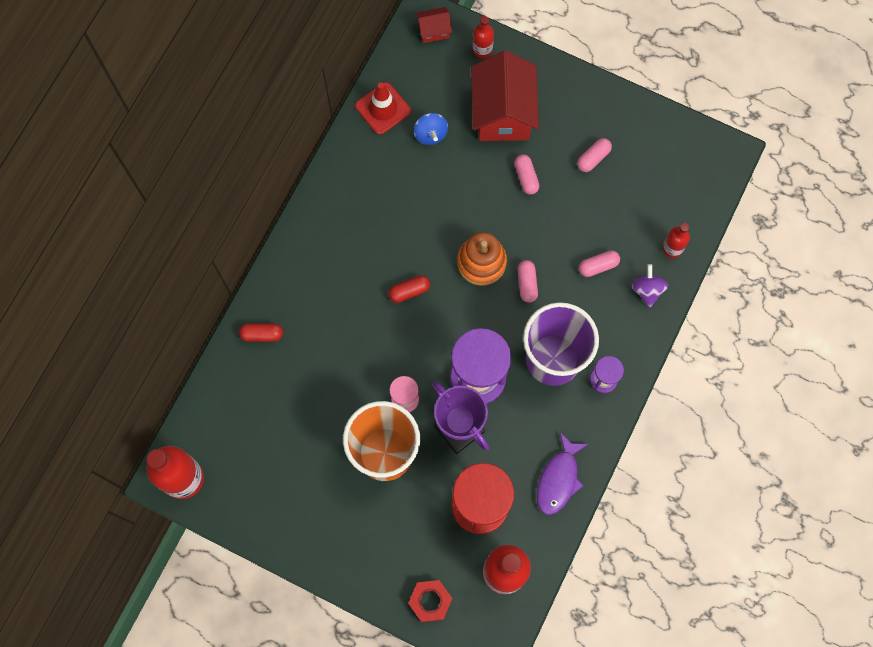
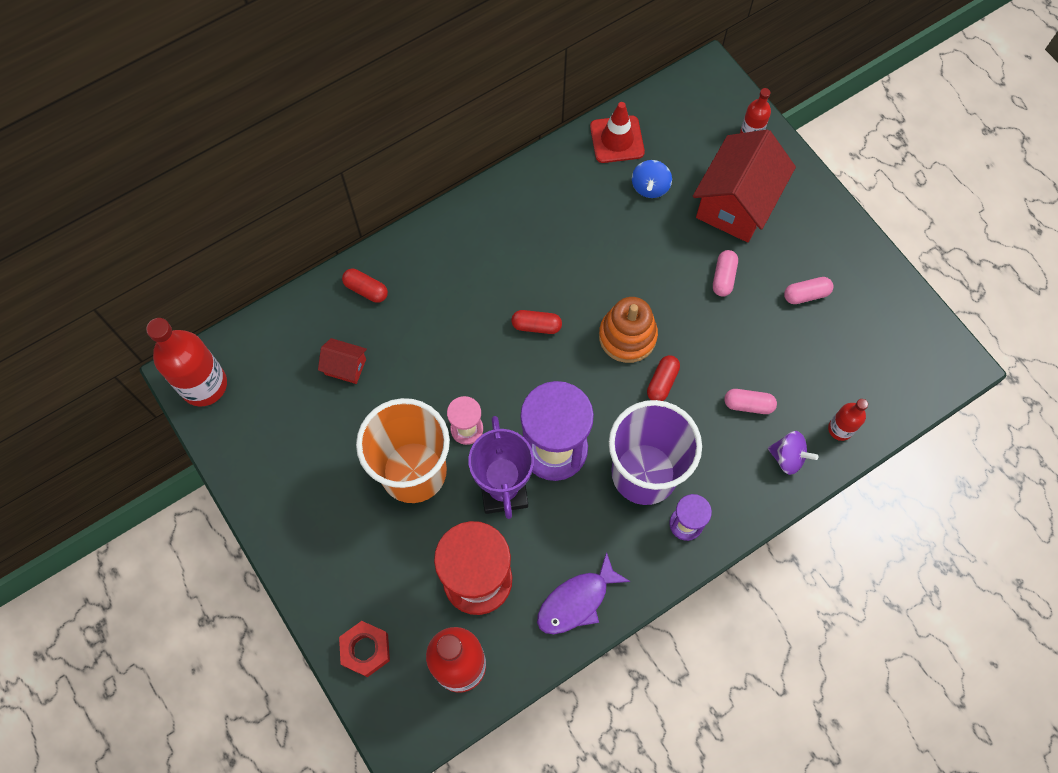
camera: 30 degrees right, 5 degrees down
(433, 30) = (712, 92): red house -> red house (345, 367)
(527, 283) = (662, 382): pink capsule -> red capsule
(647, 290) = (787, 457): purple spinning top -> purple spinning top turned 90 degrees clockwise

